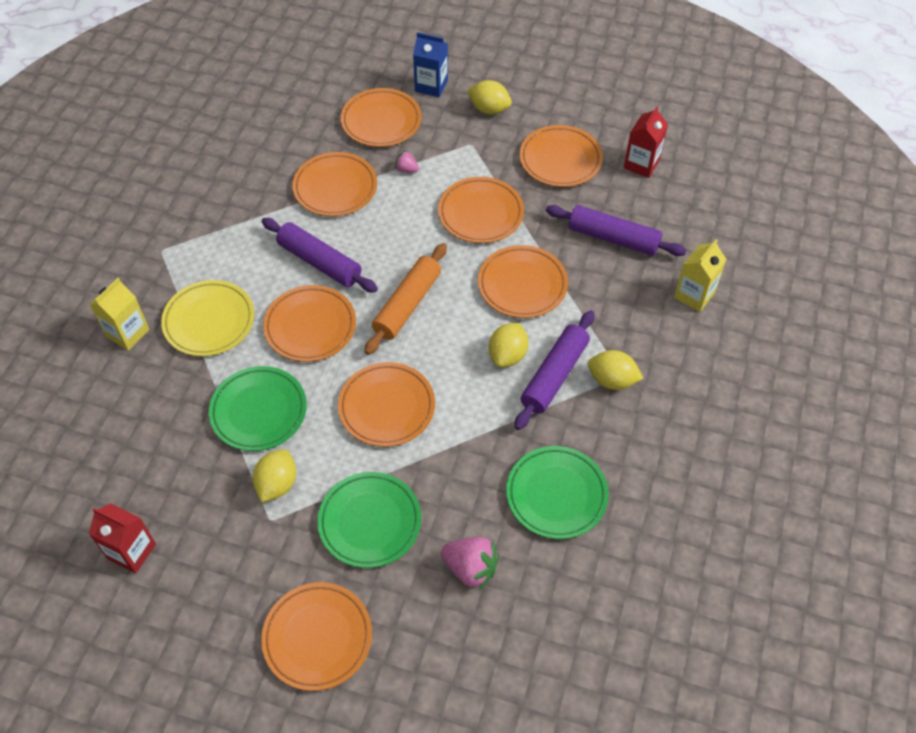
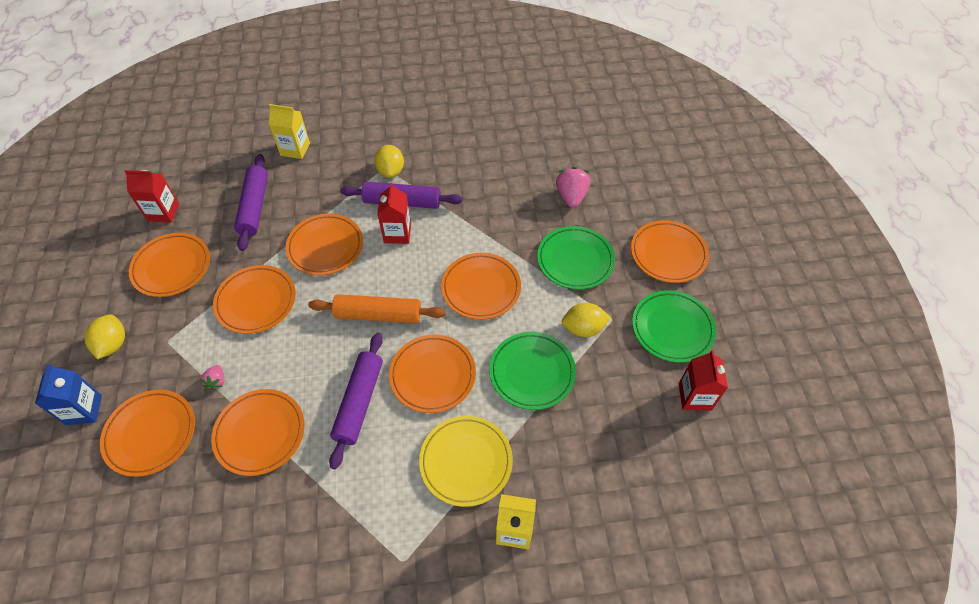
camera: 115 degrees left, 0 degrees up
(507, 355) = (397, 233): yellow lemon -> red carton
(556, 495) = (495, 173): green plate -> green plate (672, 328)

